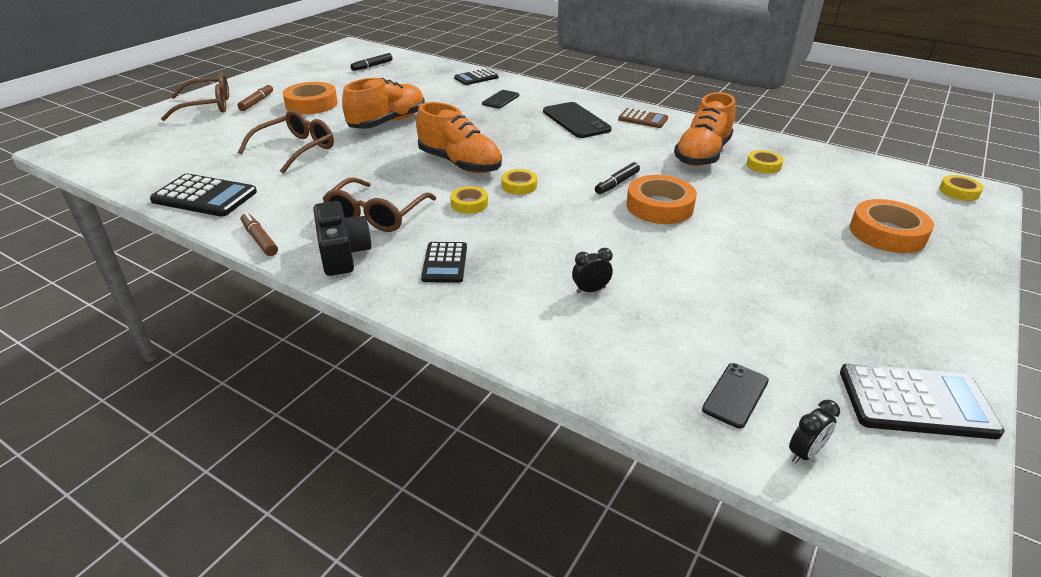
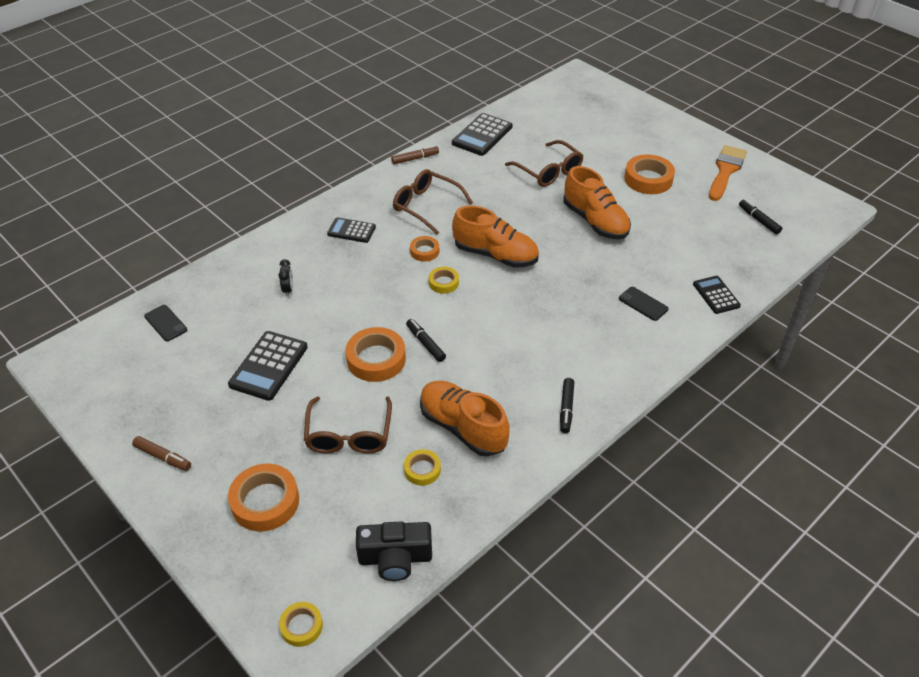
camera: 105 degrees right, 10 degrees up
(207, 106) = (651, 126): brown glasses -> brown glasses (349, 435)
(257, 102) = (658, 150): brown marker -> brown marker (163, 457)
(297, 77) = (725, 171): none -> orange brush
(342, 253) = (384, 190): black camera -> black camera (395, 558)
(460, 164) = (495, 255): orange shoe -> orange shoe turned 120 degrees counterclockwise
(469, 204) = (424, 251): yellow tape -> orange tape
(576, 121) = (573, 351): black phone -> none
(643, 119) = (566, 408): brown calculator -> black marker
(804, 453) = (114, 333): black clock -> none
(916, 402) = (108, 400): black calculator -> black calculator (269, 366)

